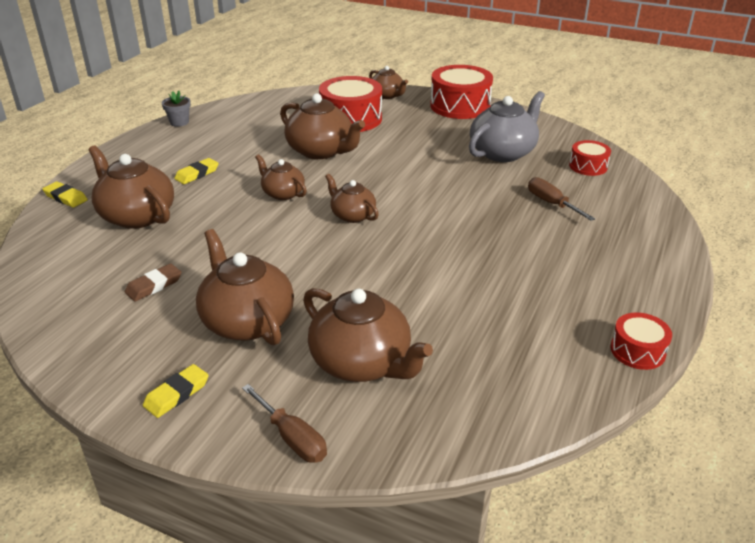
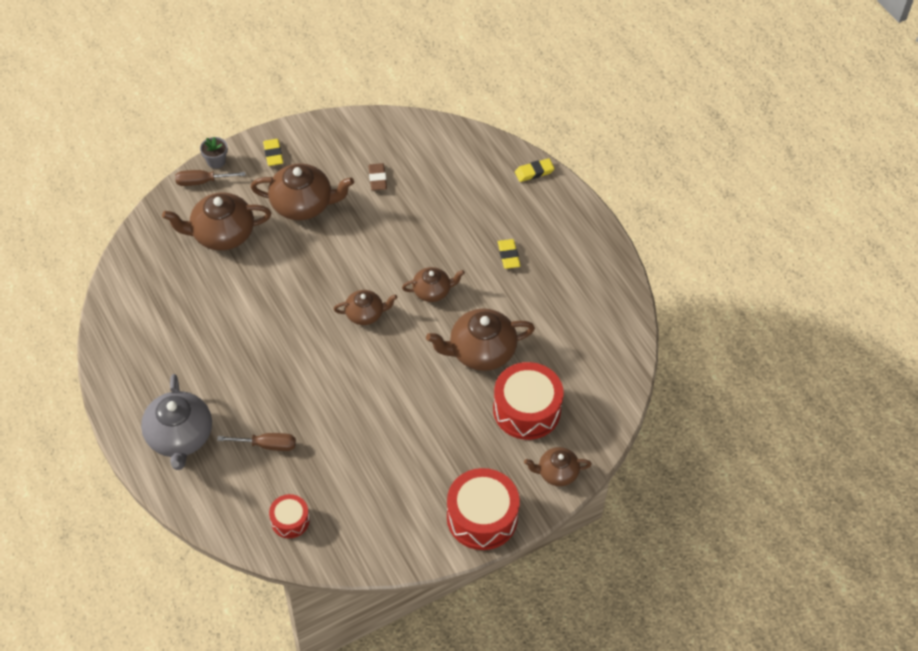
camera: 125 degrees right, 20 degrees up
(136, 216) = (472, 199): brown teapot -> none
(179, 122) = (621, 283): grey flower pot -> grey flower pot (216, 161)
(503, 152) = (366, 478): grey teapot -> grey teapot (180, 437)
(637, 351) = (106, 358): red drum -> none

